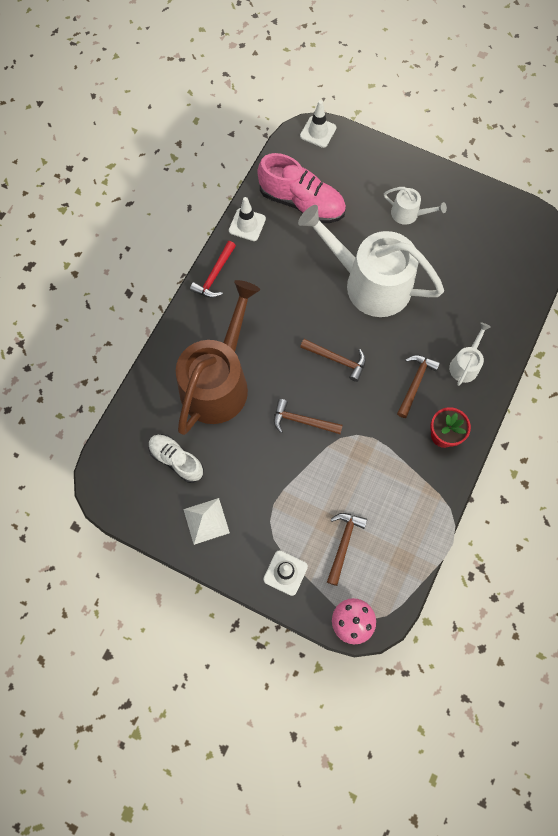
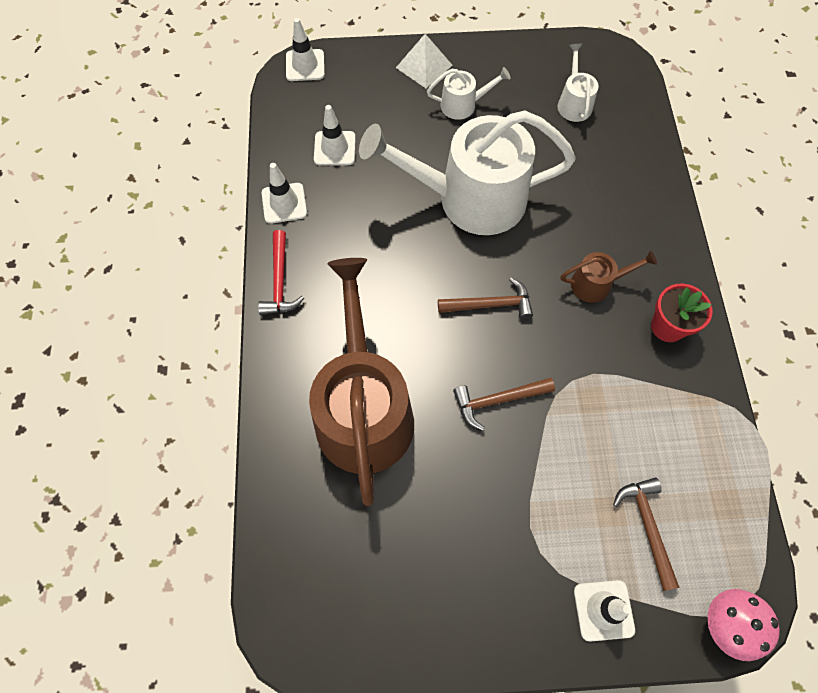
camera: 30 degrees left, 5 degrees down
(176, 460) = (371, 542): white shoe -> none
(206, 521) = (460, 603): white pyramid -> white pyramid (424, 66)
(302, 203) = (334, 148): pink shoe -> white traffic cone
(415, 383) = (596, 284): brown hammer -> brown watering can
(465, 365) = (635, 235): white watering can -> white watering can (574, 103)

